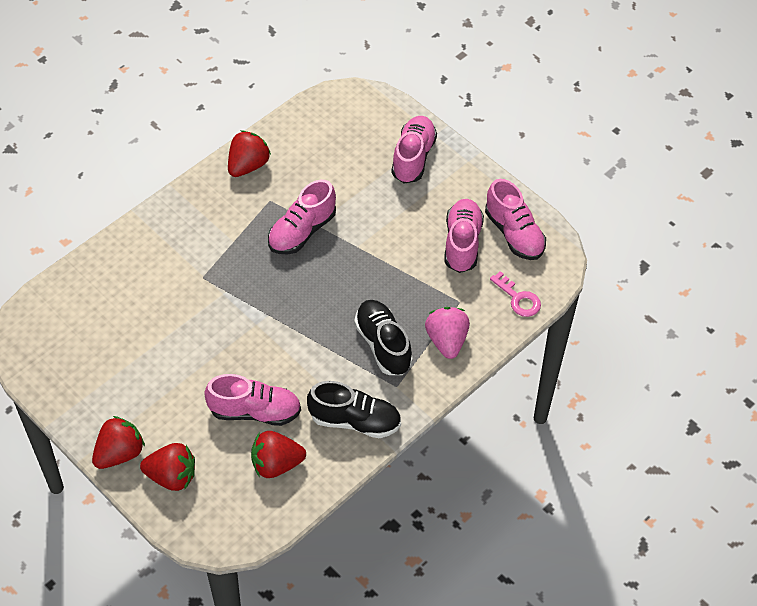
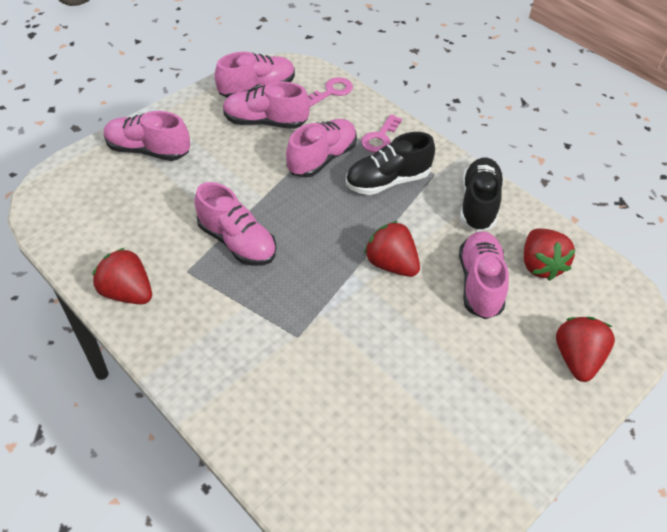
camera: 90 degrees left, 5 degrees down
(119, 453) = (559, 415): red strawberry -> red strawberry (391, 264)
(411, 291) = (322, 159): none -> pink shoe
(446, 341) = (380, 138): pink strawberry -> pink key

